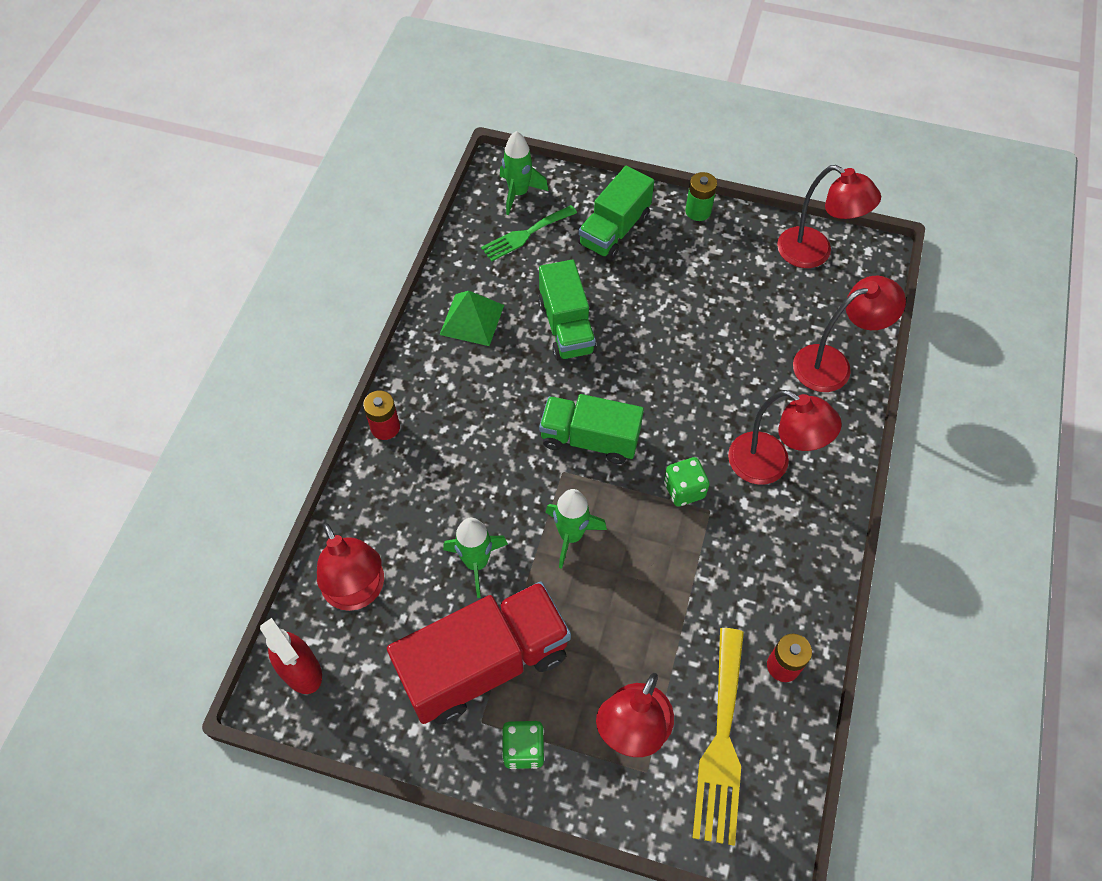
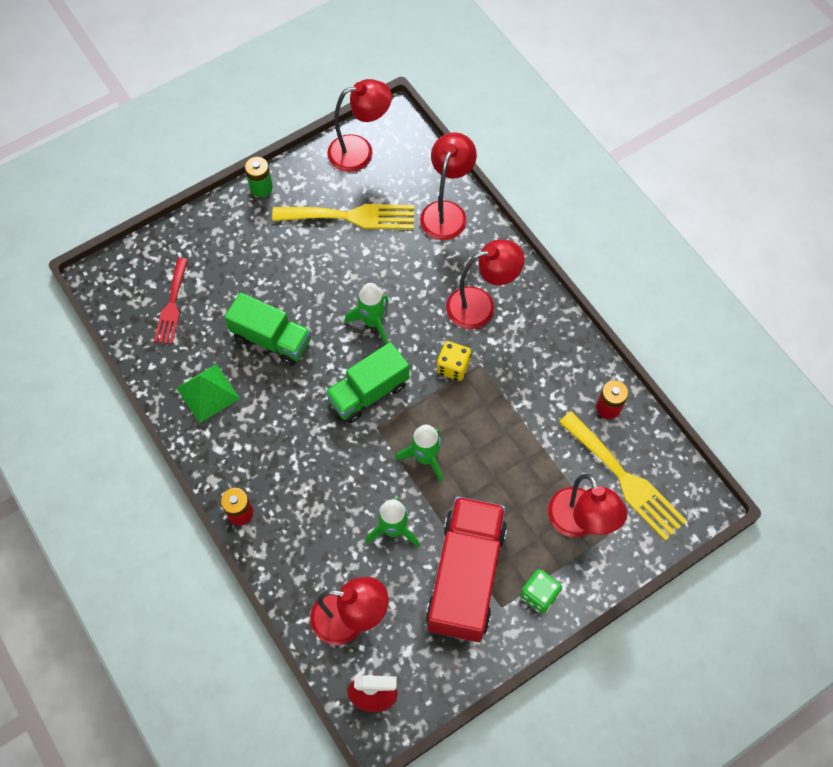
camera: 50 degrees left, 5 degrees up
(518, 193) = (132, 282): green rocket -> green rocket (372, 322)
(525, 234) = (172, 305): green fork -> red fork
(614, 230) = (225, 248): green truck -> none
(684, 490) = (453, 367): green dice -> yellow dice
(744, 295) = (351, 217): none -> yellow fork

